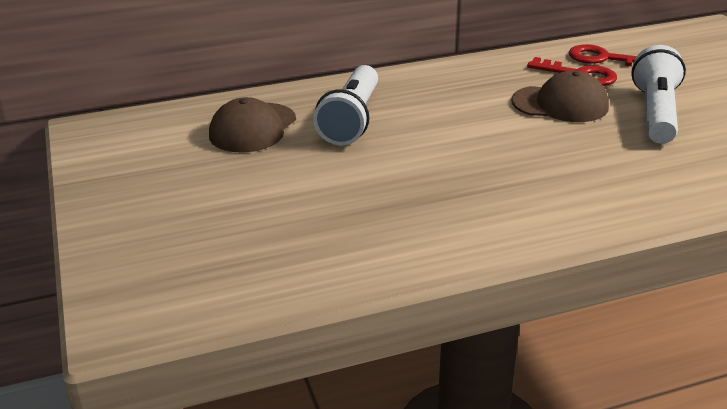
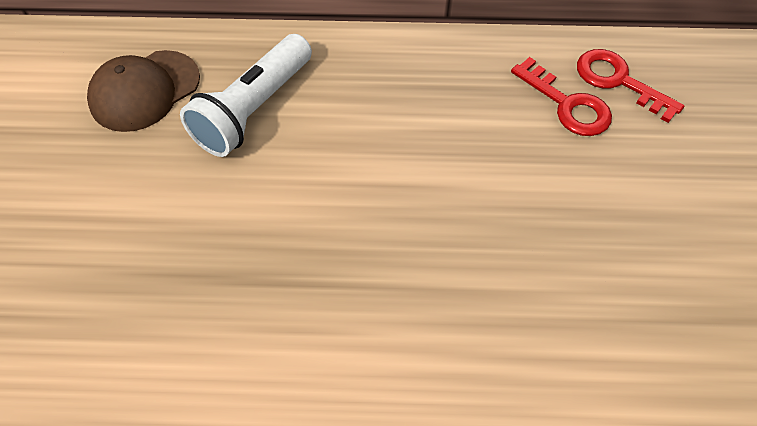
camera: 20 degrees right, 25 degrees up
(560, 104) = (508, 154): brown cap -> none
(655, 113) = (617, 209): white flashlight -> none

